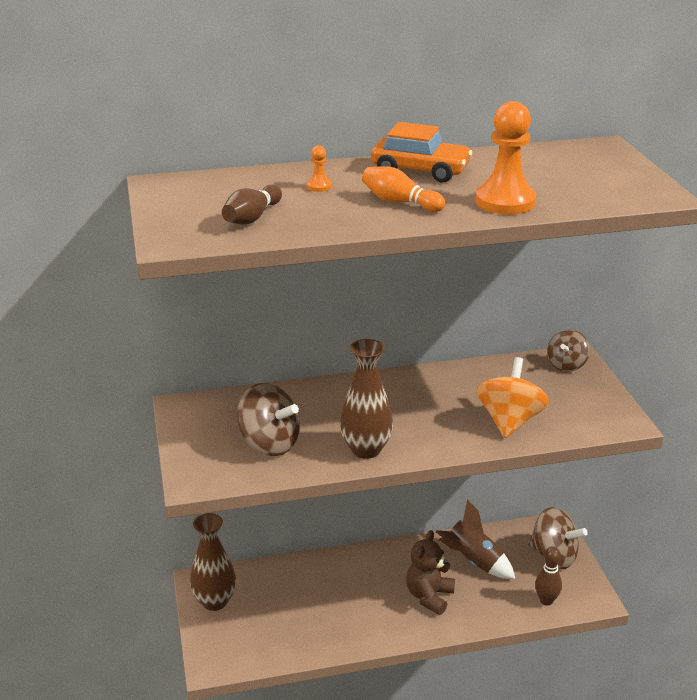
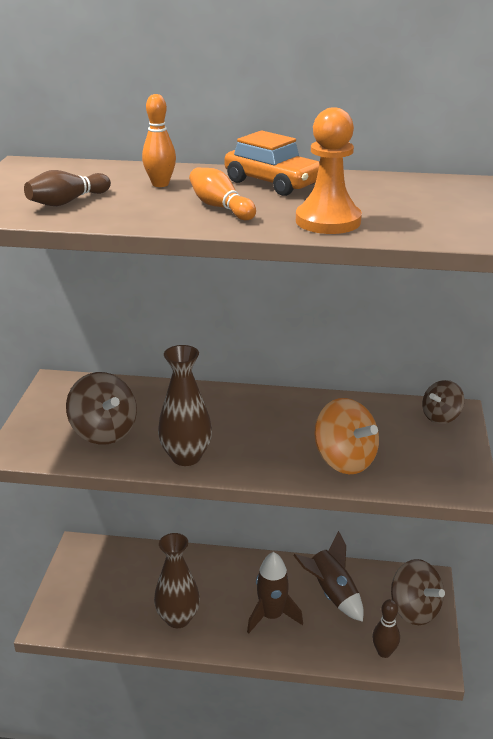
camera: 20 degrees right, 0 degrees up
(215, 601) = (82, 568): brown vase -> brown vase (178, 618)
(319, 186) = (160, 184): orange pawn -> orange bowling pin
(429, 596) = (272, 616): brown teddy bear -> brown rocket
(509, 421) = (344, 460): orange spinning top -> orange spinning top turned 105 degrees clockwise

